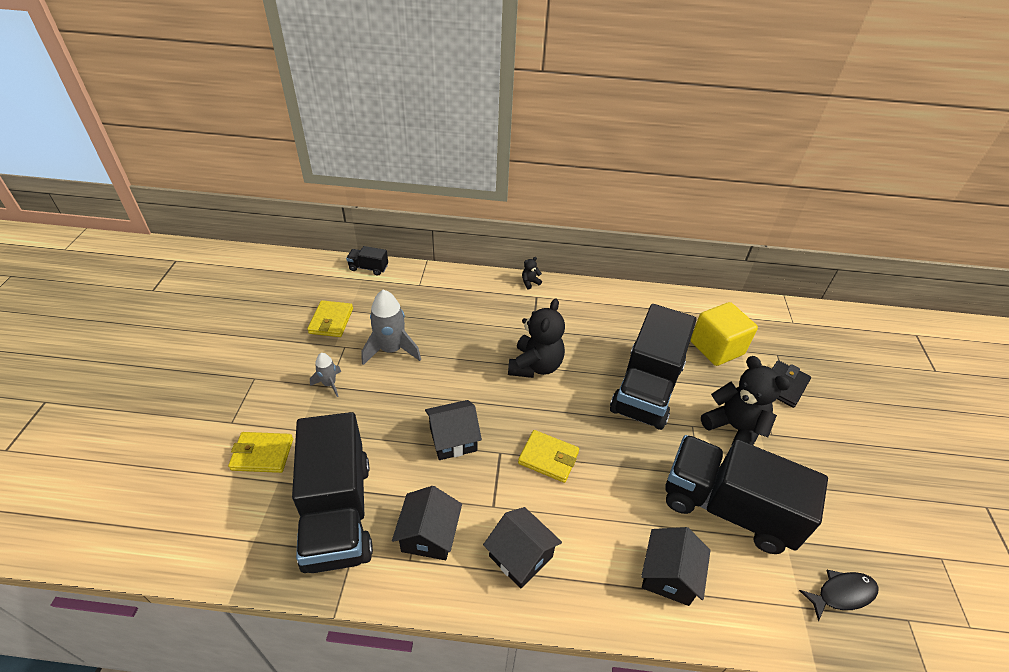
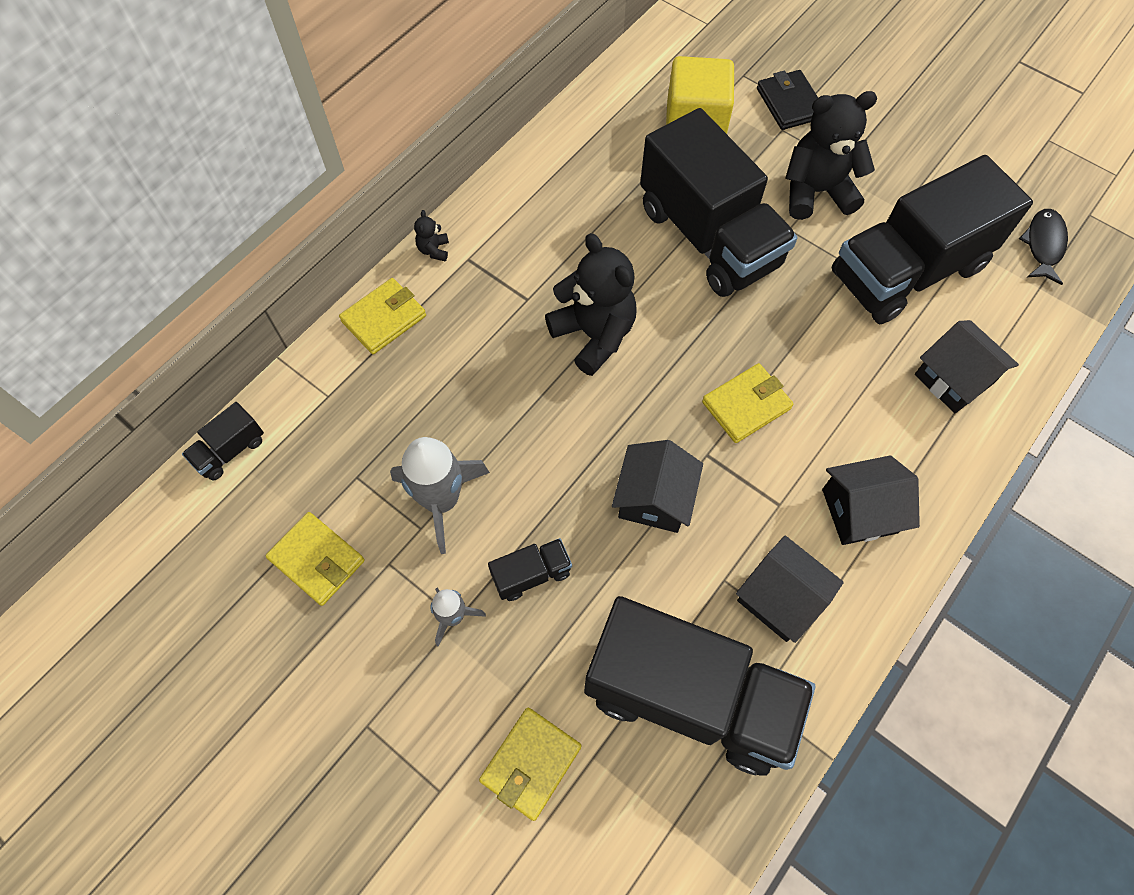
camera: 55 degrees left, 20 degrees up
(372, 405) = (531, 574): none -> black truck
(476, 283) = (384, 318): none -> yellow wallet

